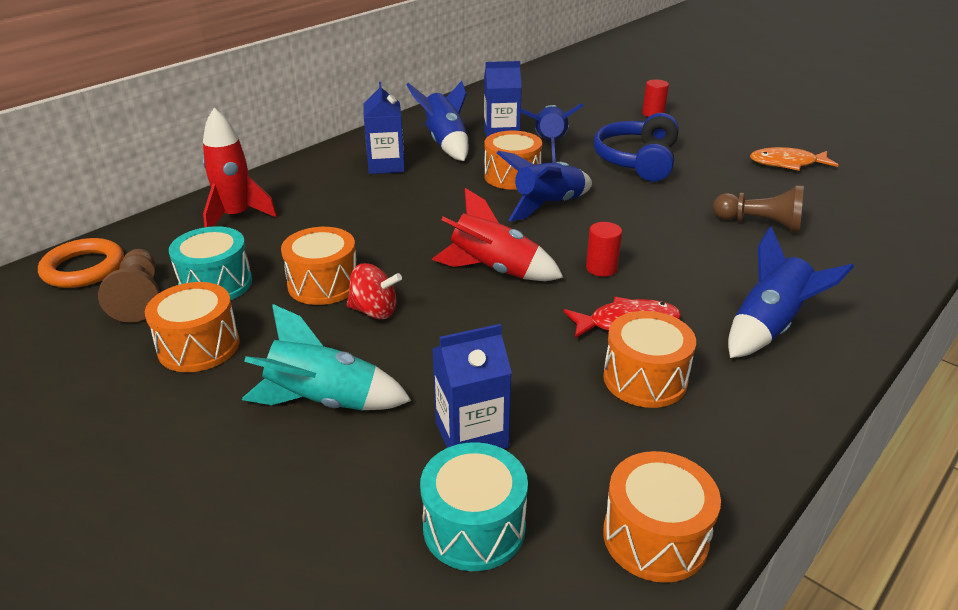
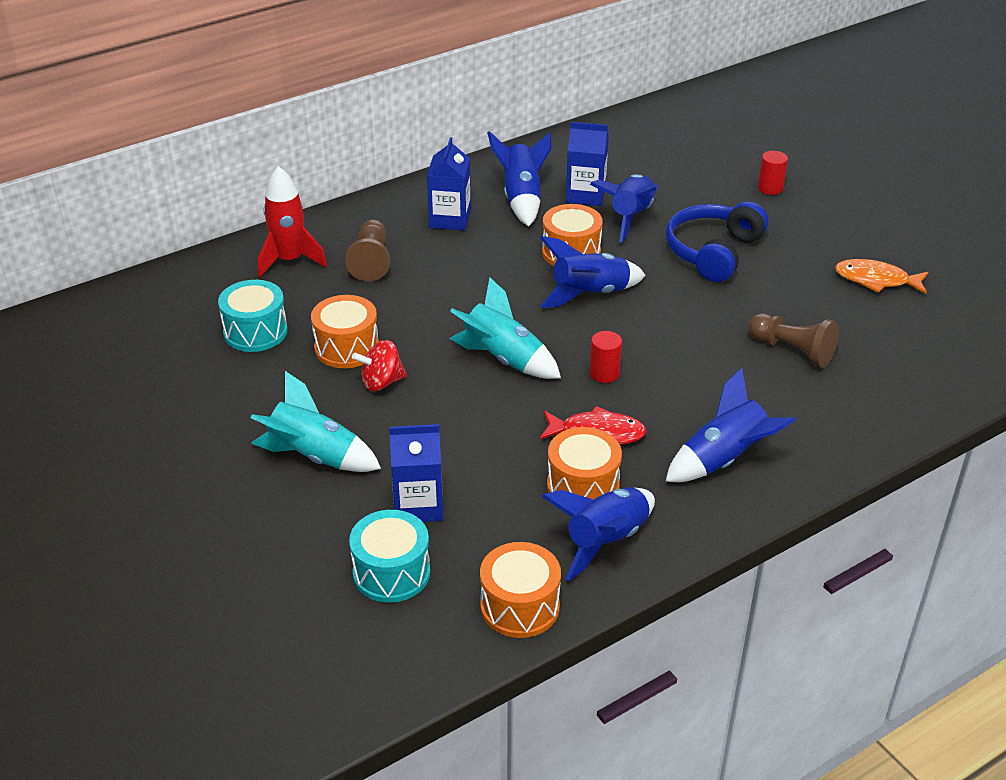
camera: 15 degrees right, 5 degrees up
(83, 268) = (148, 297): orange ring -> none
(139, 298) = (190, 335): brown pawn -> brown pawn (371, 261)
(199, 346) = (229, 390): orange drum -> none
(374, 311) = (381, 382): red spinning top -> red spinning top turned 135 degrees clockwise
(494, 270) = (503, 359): red rocket -> turquoise rocket
(706, 434) = (606, 541): none -> blue rocket

